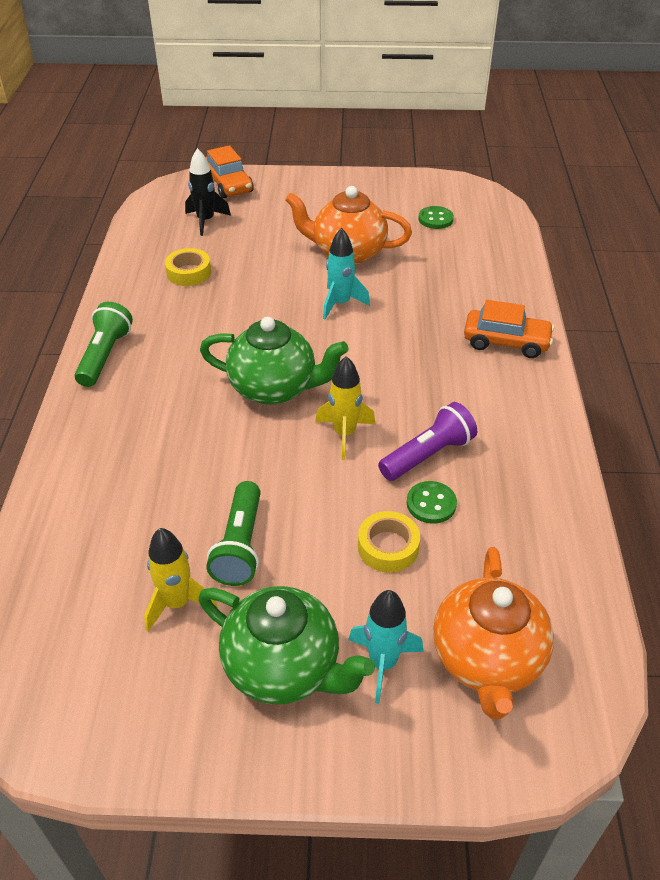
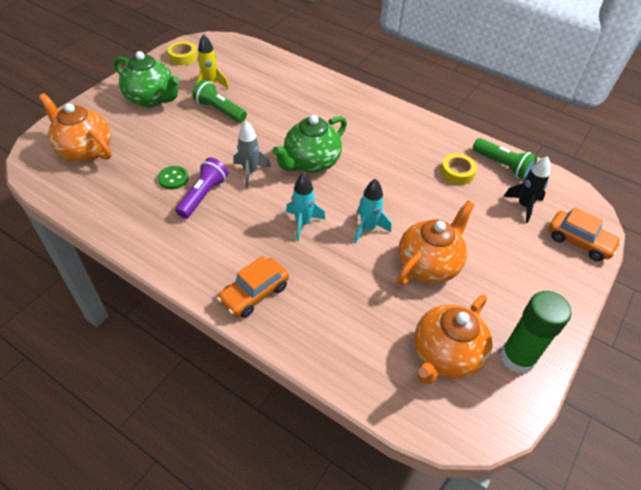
camera: 120 degrees right, 5 degrees up
(105, 355) = (393, 114): green flashlight -> green flashlight (502, 165)
(229, 185) = (579, 241): orange car -> orange car turned 150 degrees counterclockwise
(284, 667) = (151, 99): green teapot -> green teapot turned 120 degrees counterclockwise
(344, 434) = (250, 172): yellow rocket -> grey rocket
(383, 663) = (121, 122): turquoise rocket -> turquoise rocket (303, 223)
(388, 547) = (168, 151): yellow tape -> yellow tape (183, 57)
(396, 189) = (517, 357): none -> green glue stick
(428, 455) = (203, 195): purple flashlight -> purple flashlight turned 150 degrees counterclockwise
(435, 219) = (445, 355): green button -> orange teapot

